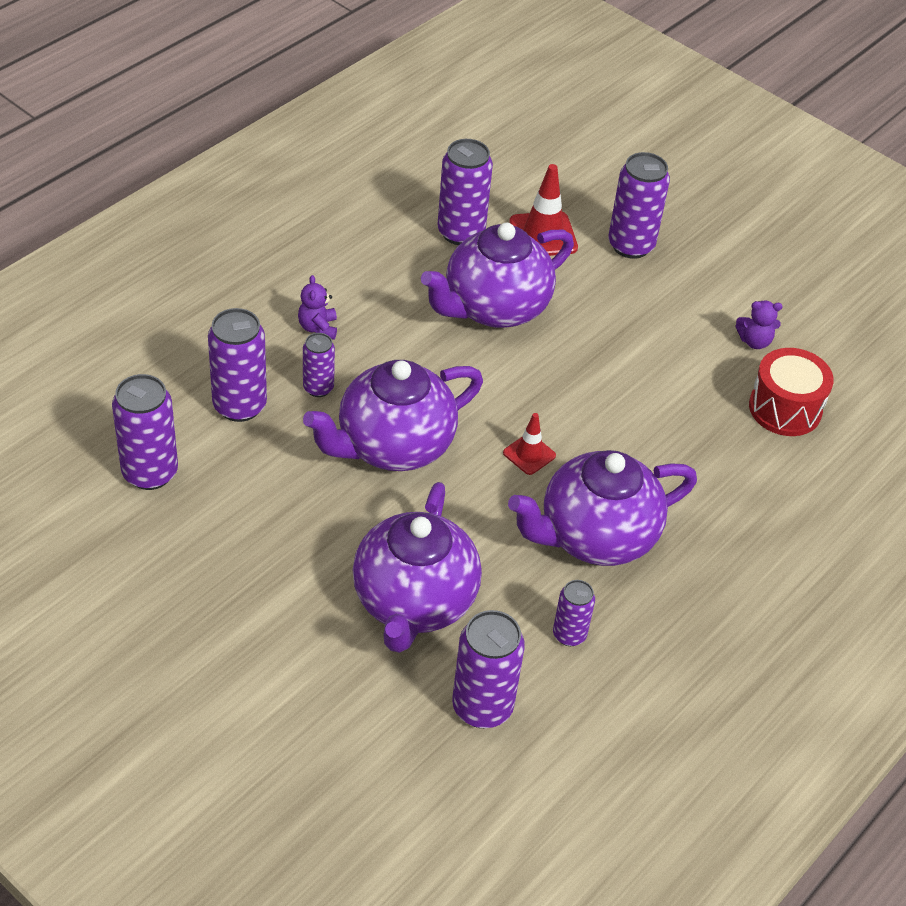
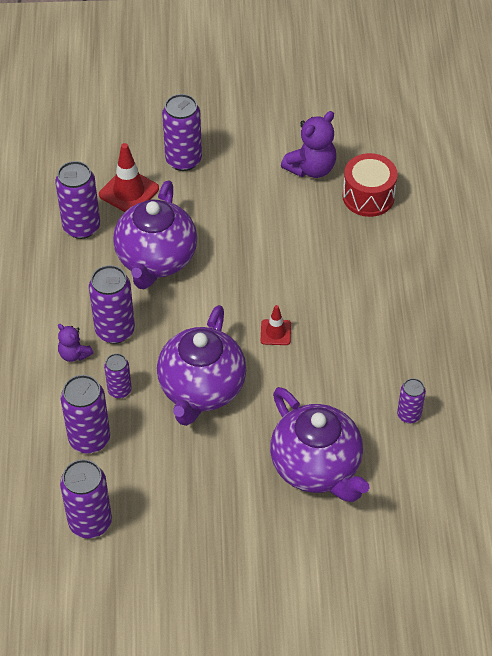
camera: 40 degrees left, 5 degrees up
(482, 707) = (413, 491): purple can -> purple can (115, 330)
(595, 536) = (360, 350): purple teapot -> none
(754, 341) = (311, 168): purple teddy bear -> purple teddy bear, size x1.74

